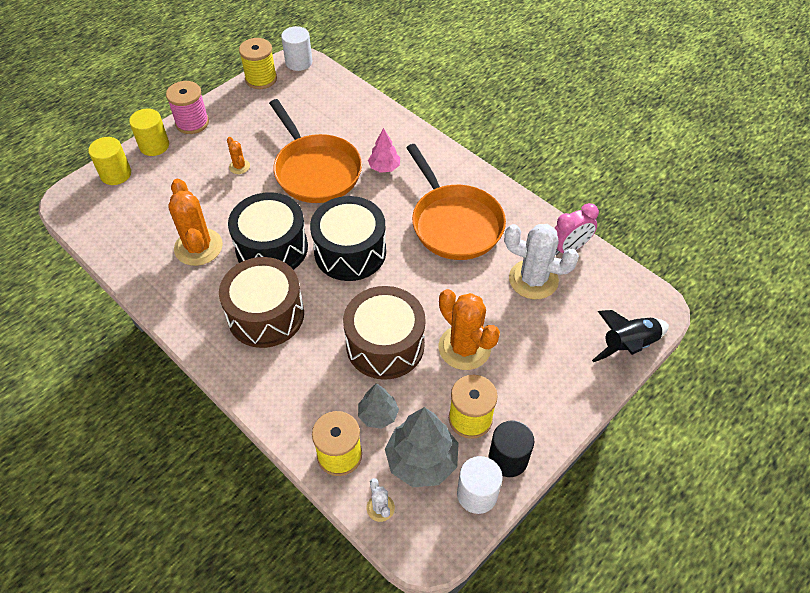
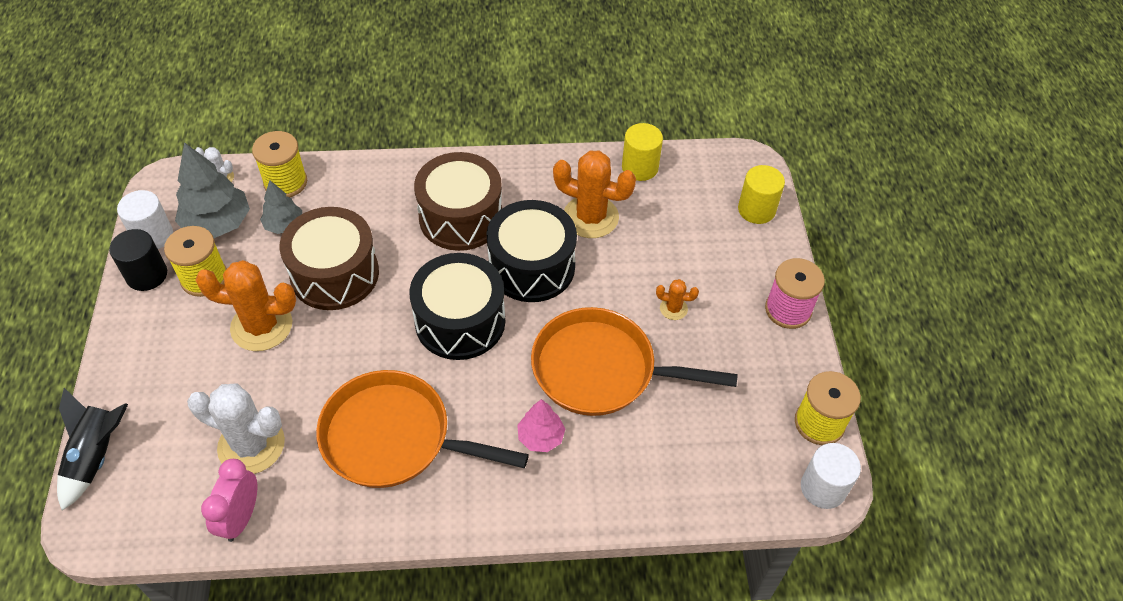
camera: 130 degrees right, 0 degrees up
(154, 146) = (776, 259): yellow cylinder -> yellow cylinder (640, 167)
(533, 280) = (251, 445): white cactus -> white cactus turned 45 degrees clockwise

